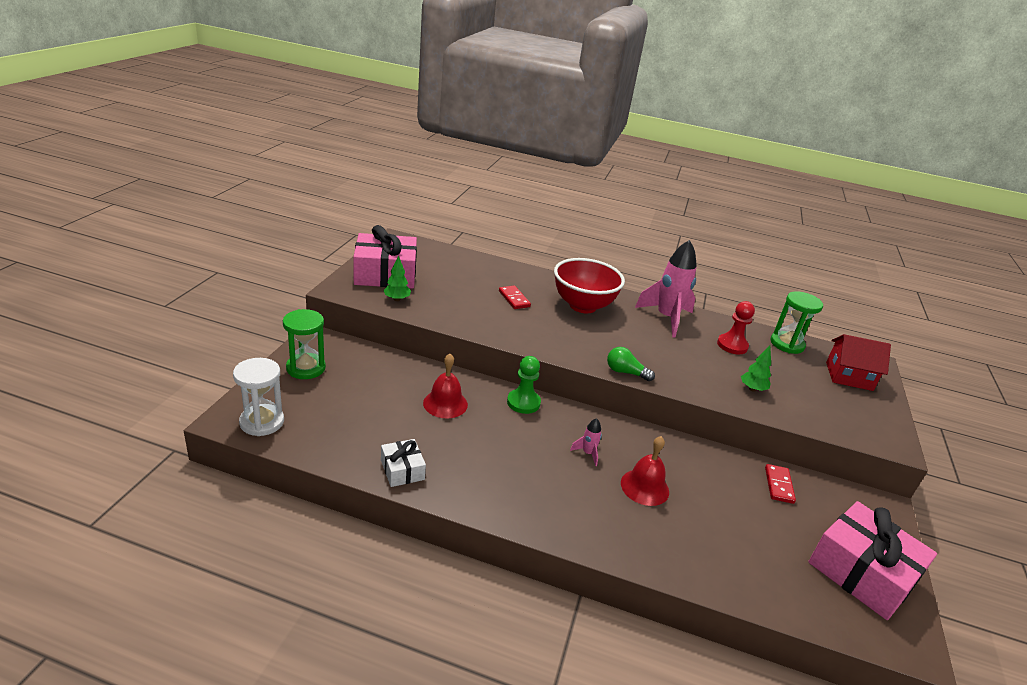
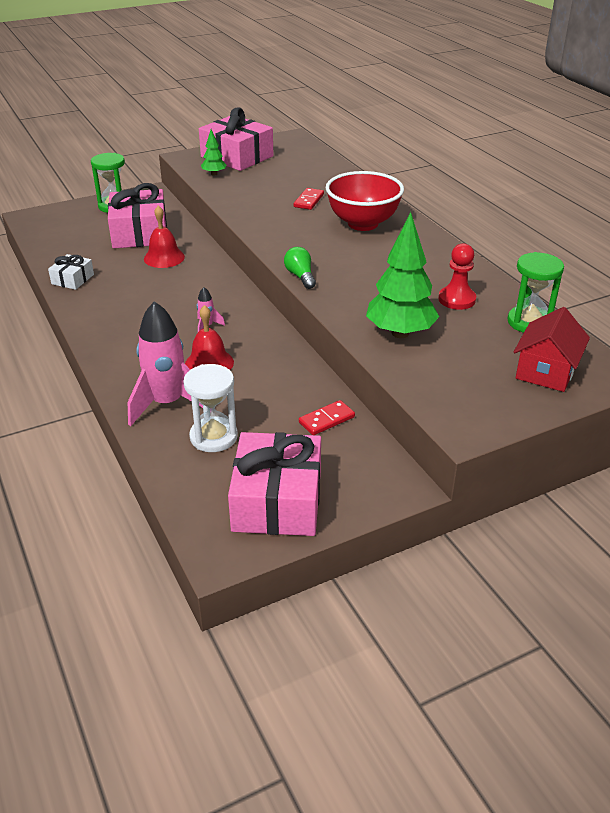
camera: 50 degrees right, 5 degrees up
(262, 422) = (43, 224): white hourglass -> white hourglass (213, 437)
(380, 387) = (140, 233): none -> pink gift
(523, 402) = (220, 279): green pawn -> none
(666, 318) = (430, 258): pink rocket -> pink rocket (167, 404)
(752, 389) = (400, 333): green tree -> green tree, size x2.07
(849, 376) = (546, 371): red house -> red house turned 60 degrees clockwise

